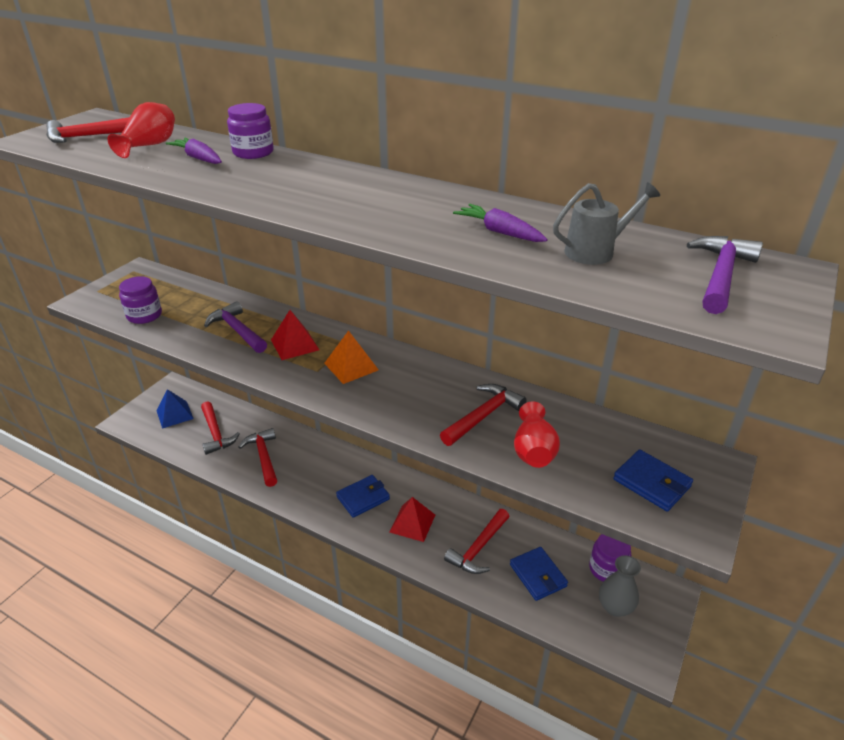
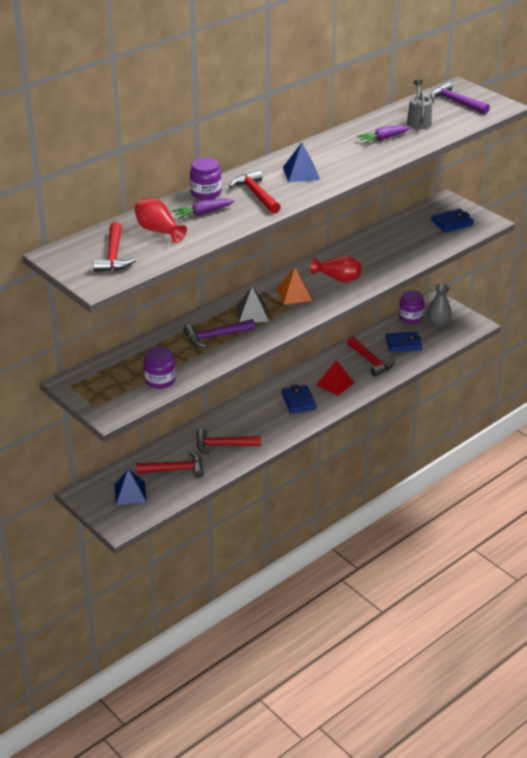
camera: 70 degrees left, 0 degrees up
(294, 344) = (252, 313): red pyramid -> grey pyramid
(337, 193) = (301, 173): none -> blue pyramid
(483, 416) = (373, 257): red hammer -> red hammer (256, 194)
(533, 450) = (411, 249): red vase -> red vase (338, 278)

